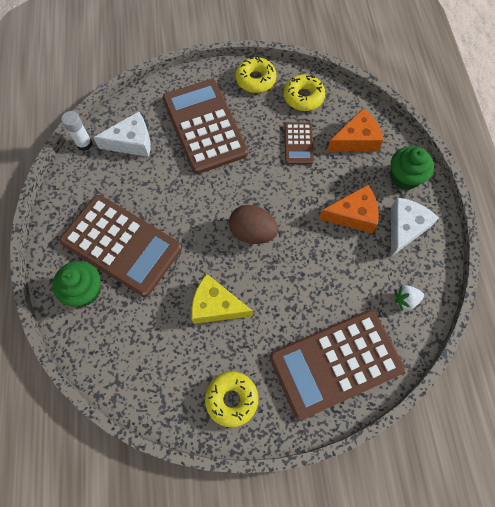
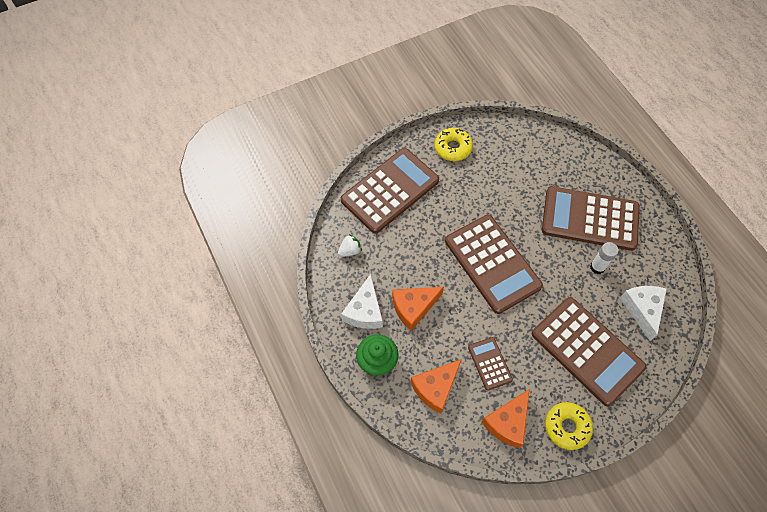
camera: 160 degrees right, 5 degrees down
(84, 144) = (682, 293): white glue stick -> white glue stick (597, 267)
(85, 291) = (594, 179): green cupcake -> none
(132, 142) = (642, 309): white cheese -> white cheese turned 120 degrees clockwise
(216, 306) = (493, 200): yellow cheese -> none
(252, 232) = (492, 263): brown egg -> brown calculator
(303, 97) = (507, 422): yellow donut -> orange cheese

